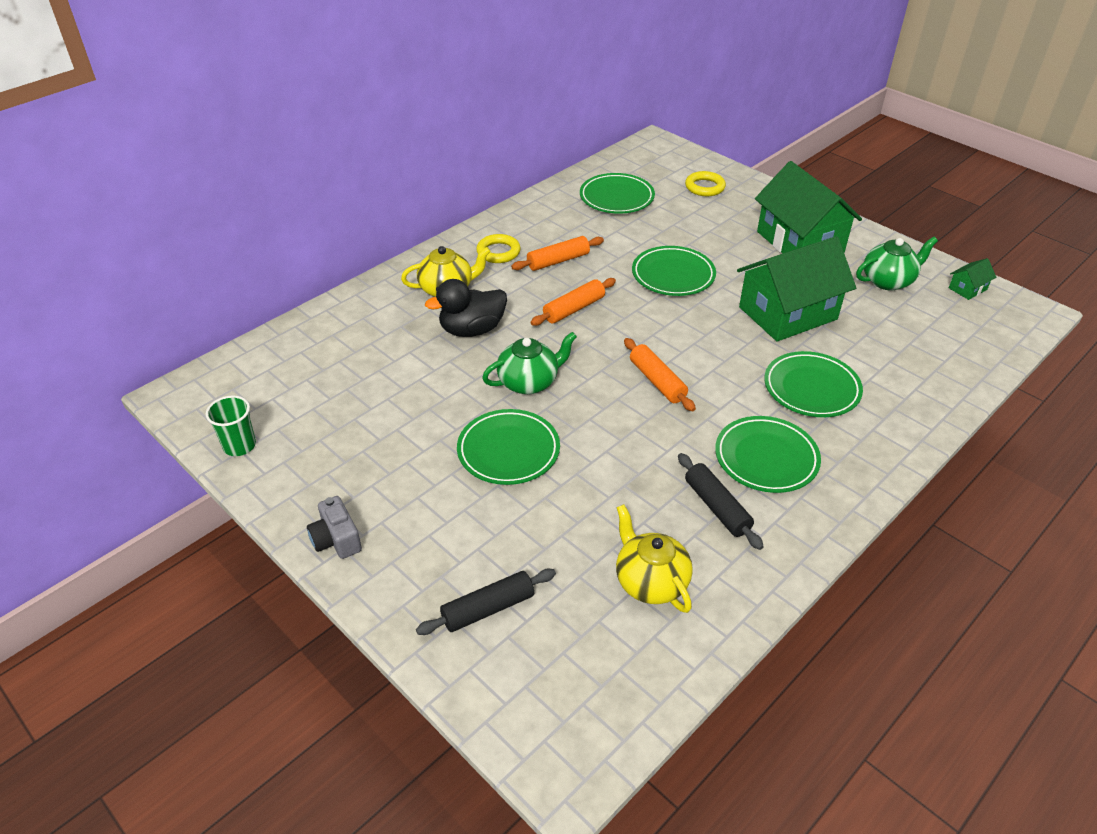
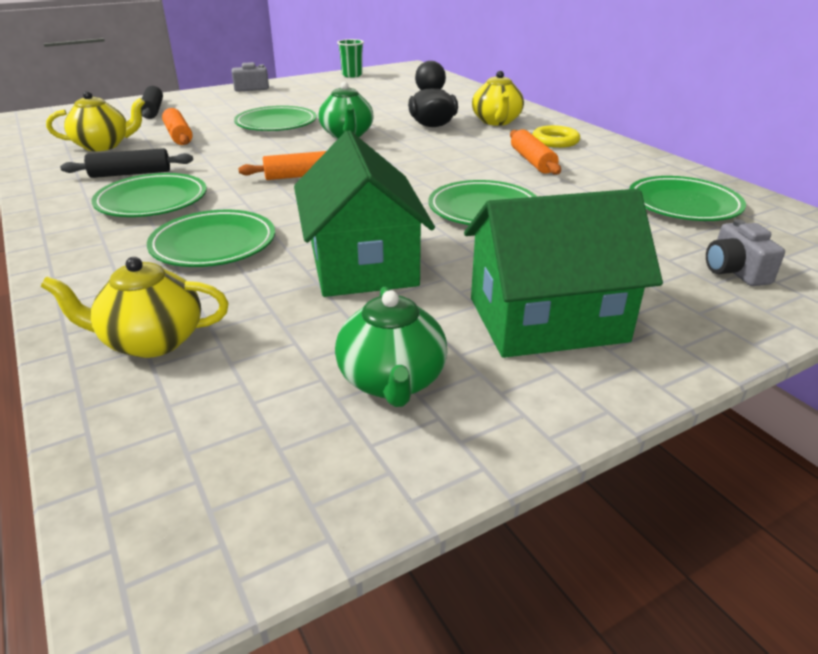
camera: 105 degrees right, 10 degrees down
(574, 309) = (441, 158): orange rolling pin -> orange rolling pin (178, 135)
(704, 187) = (735, 271): yellow ring -> grey camera
(928, 370) = (151, 341): none -> yellow teapot
(967, 289) = (309, 490): green house -> none

